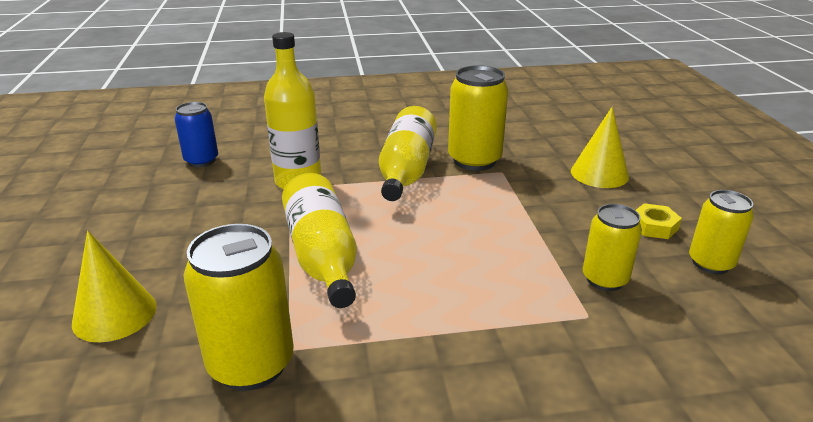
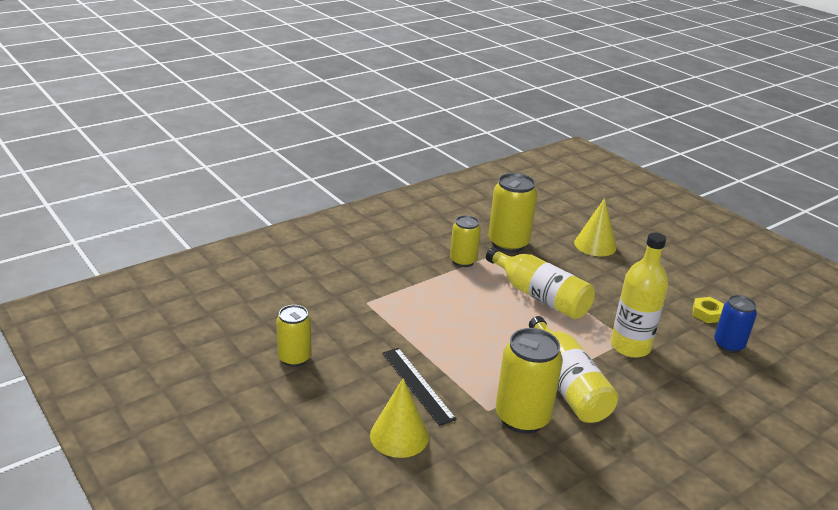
camera: 150 degrees right, 0 degrees up
(562, 203) = (417, 385): none -> black ruler
(604, 279) = (363, 327): yellow can -> yellow can (463, 261)
(654, 226) = (338, 381): yellow nut -> yellow nut (707, 314)

